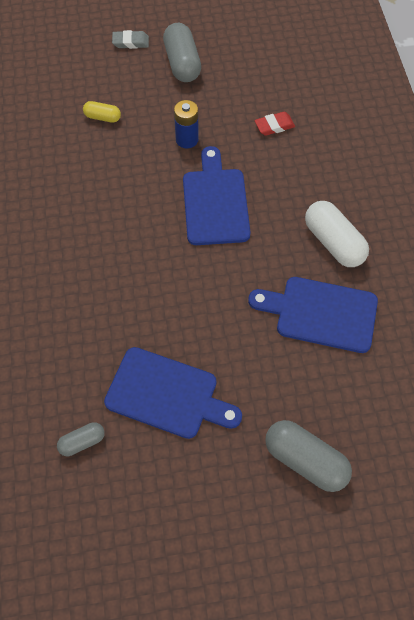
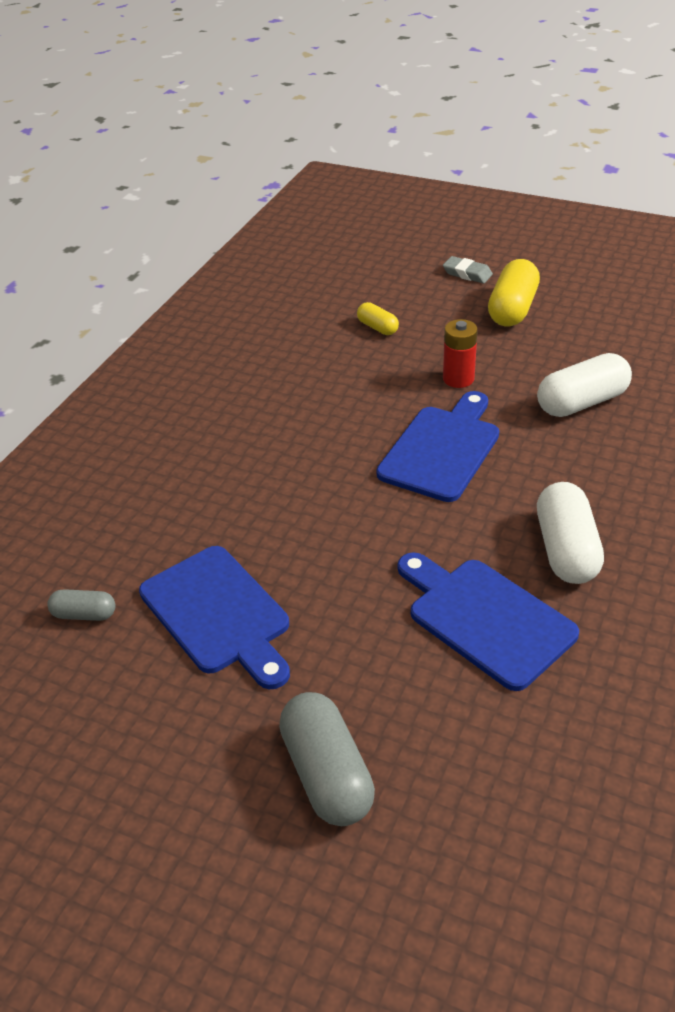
camera: 35 degrees right, 20 degrees down
(182, 63) = (512, 309): grey capsule -> yellow capsule
(187, 139) = (458, 379): blue battery -> red battery
(274, 126) = (581, 402): red eraser -> white capsule

